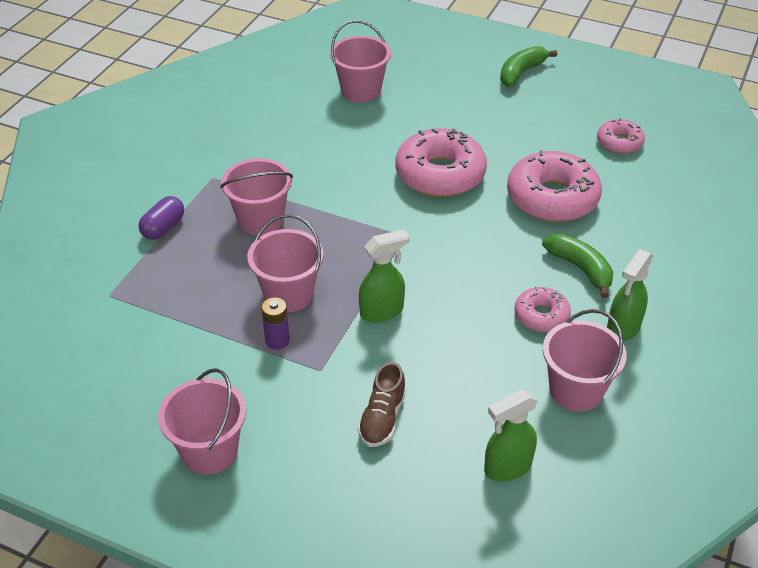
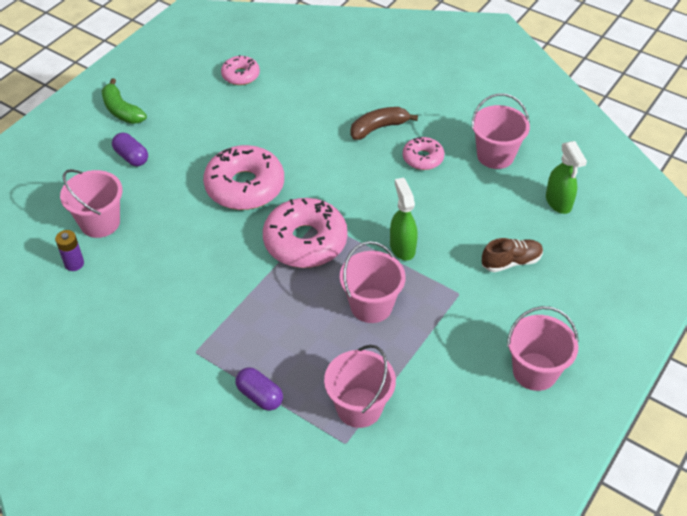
camera: 80 degrees left, 5 degrees up
(260, 220) = (270, 317): pink bucket -> pink bucket (359, 407)
(277, 340) = (424, 318): purple battery -> purple battery (74, 263)
(382, 418) = (511, 262): brown shoe -> brown shoe turned 45 degrees counterclockwise
(456, 92) = (131, 157): none -> purple capsule
(552, 198) = (296, 126): pink donut -> pink donut (305, 241)
(580, 269) = (378, 128): green banana -> brown banana
(623, 328) = (442, 120): green spray bottle -> none

